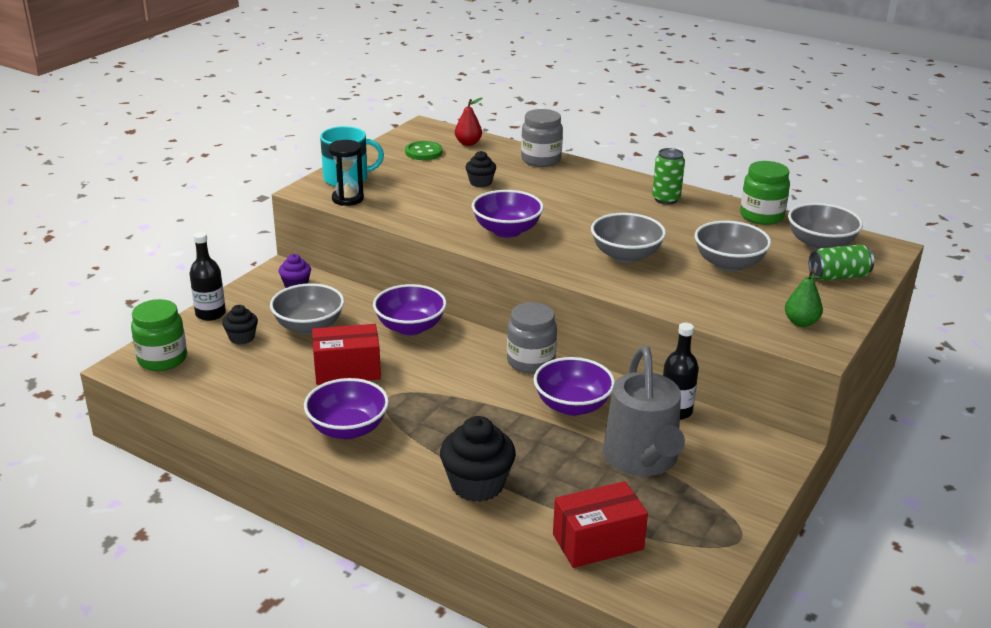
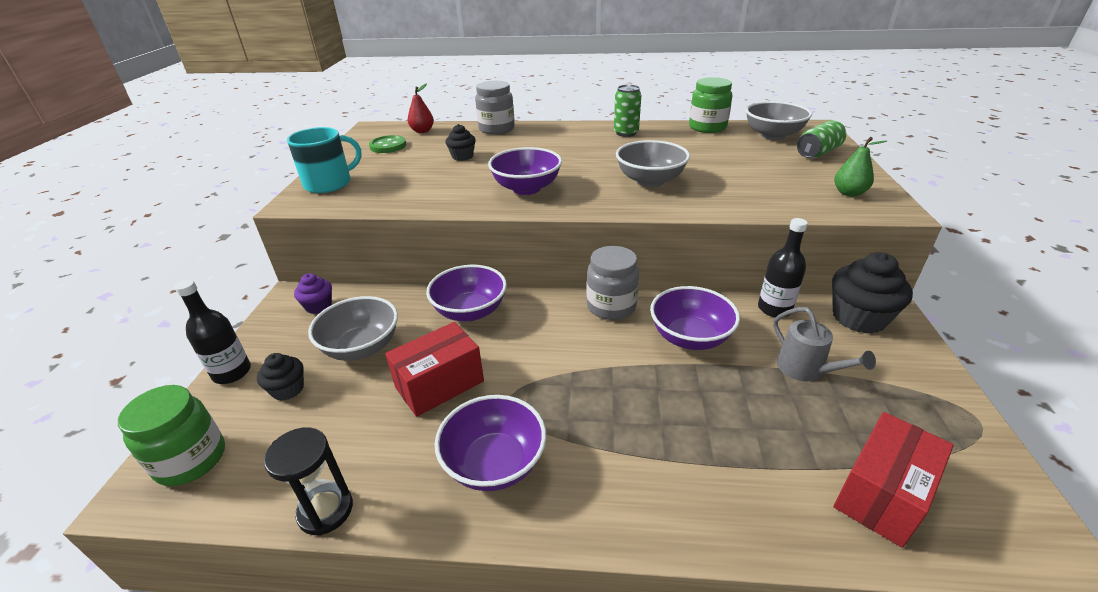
camera: 25 degrees left, 5 degrees up
(347, 199) = (343, 201): black hourglass -> black hourglass (325, 510)
(477, 484) = (696, 475): black cupcake -> black cupcake (858, 318)
(642, 459) = (805, 369): grey watering can -> grey watering can, size x0.55
(728, 264) = (734, 165): grey bowl -> none

